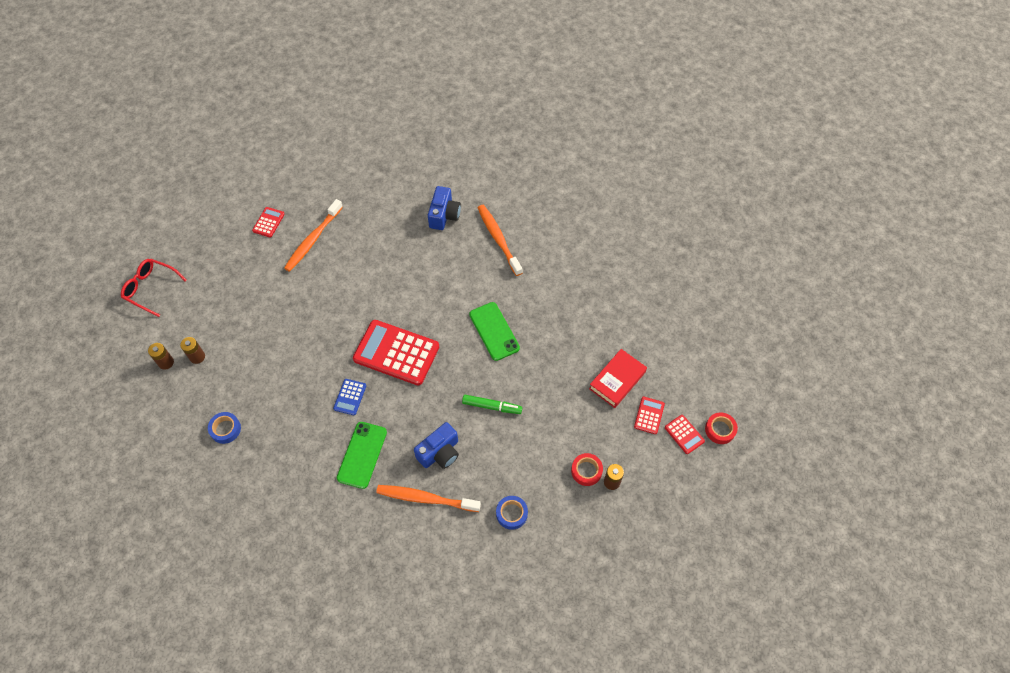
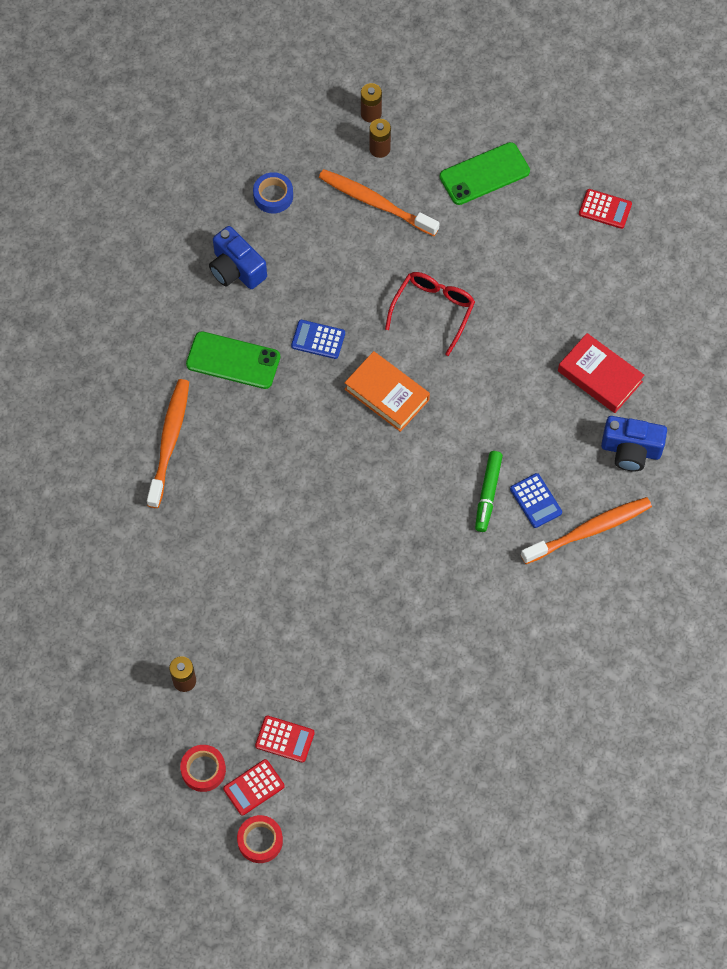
camera: 90 degrees right, 5 degrees up
(150, 288) = (486, 77): red glasses -> red glasses (433, 310)
(313, 239) = (576, 271): orange toothbrush -> orange toothbrush (375, 203)
(396, 353) = (387, 394): red calculator -> orange book
(440, 453) = (233, 456): blue camera -> blue camera (236, 269)
(478, 267) = (536, 501): none -> blue calculator
(492, 406) = (301, 522): green marker -> green marker (488, 494)
(494, 331) = (423, 525): green phone -> green phone (484, 174)
(511, 514) = (144, 548): blue tape -> none
(586, 471) = (201, 647): red tape -> red tape (203, 770)
(617, 380) = (342, 697): red book -> red book (599, 376)

